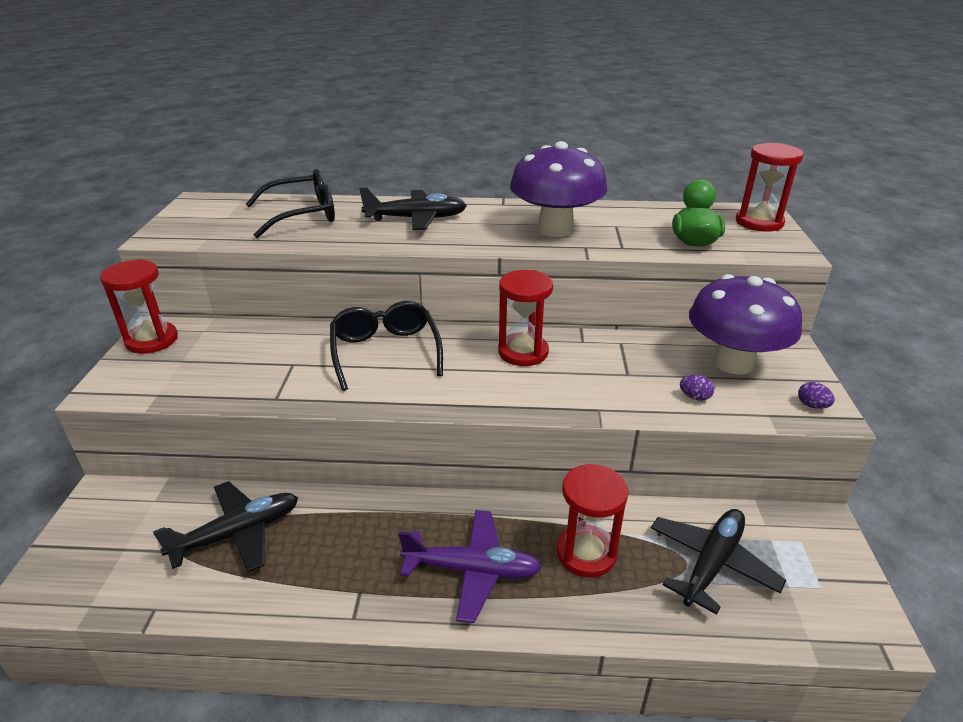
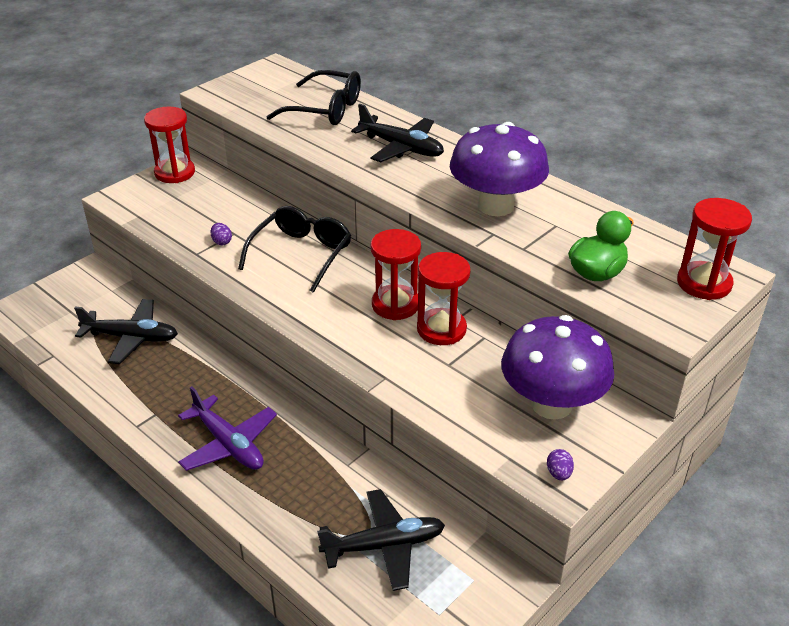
camera: 40 degrees right, 5 degrees up
(586, 553) = (310, 481): red hourglass -> red hourglass (441, 329)
(694, 397) = (472, 411): purple egg -> purple egg (222, 242)

